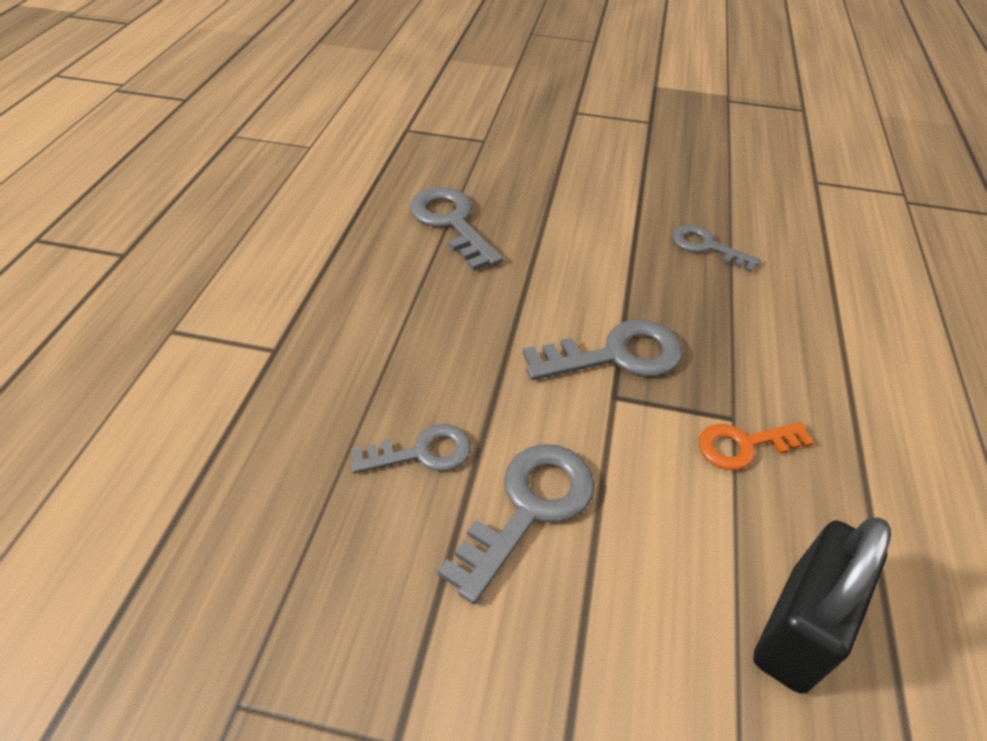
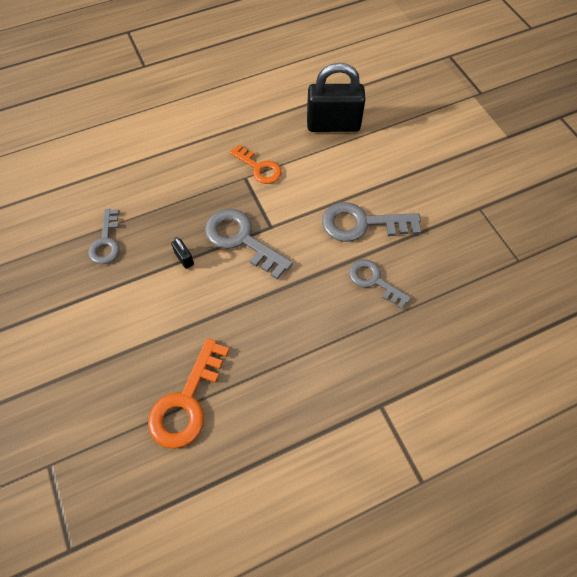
camera: 125 degrees left, 15 degrees up
(451, 223) = (187, 401): grey key -> orange key
(629, 293) = (184, 258): none -> black padlock

